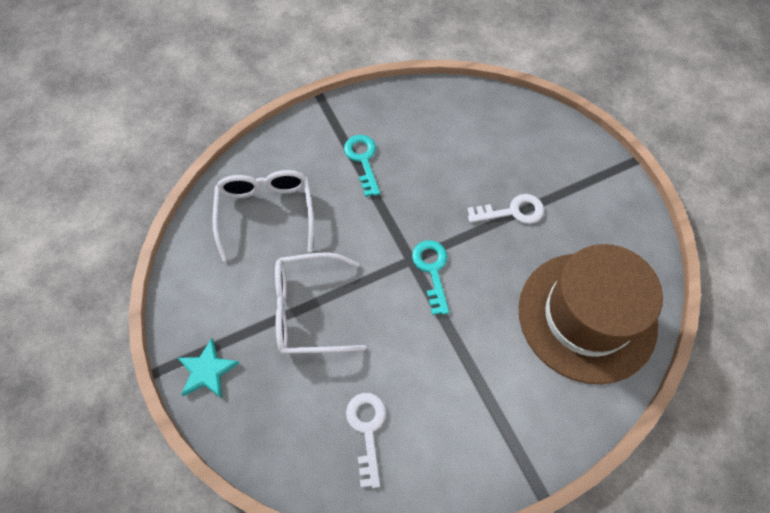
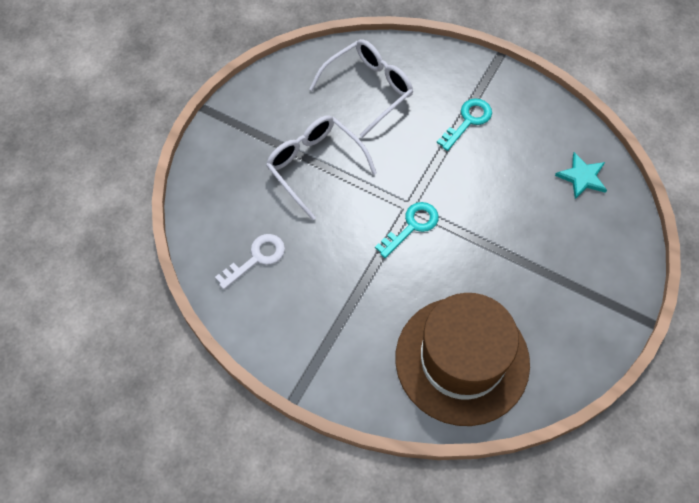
camera: 55 degrees right, 0 degrees up
(207, 371) = (226, 136): turquoise star -> turquoise star (582, 177)
(512, 211) = (513, 253): white key -> none

